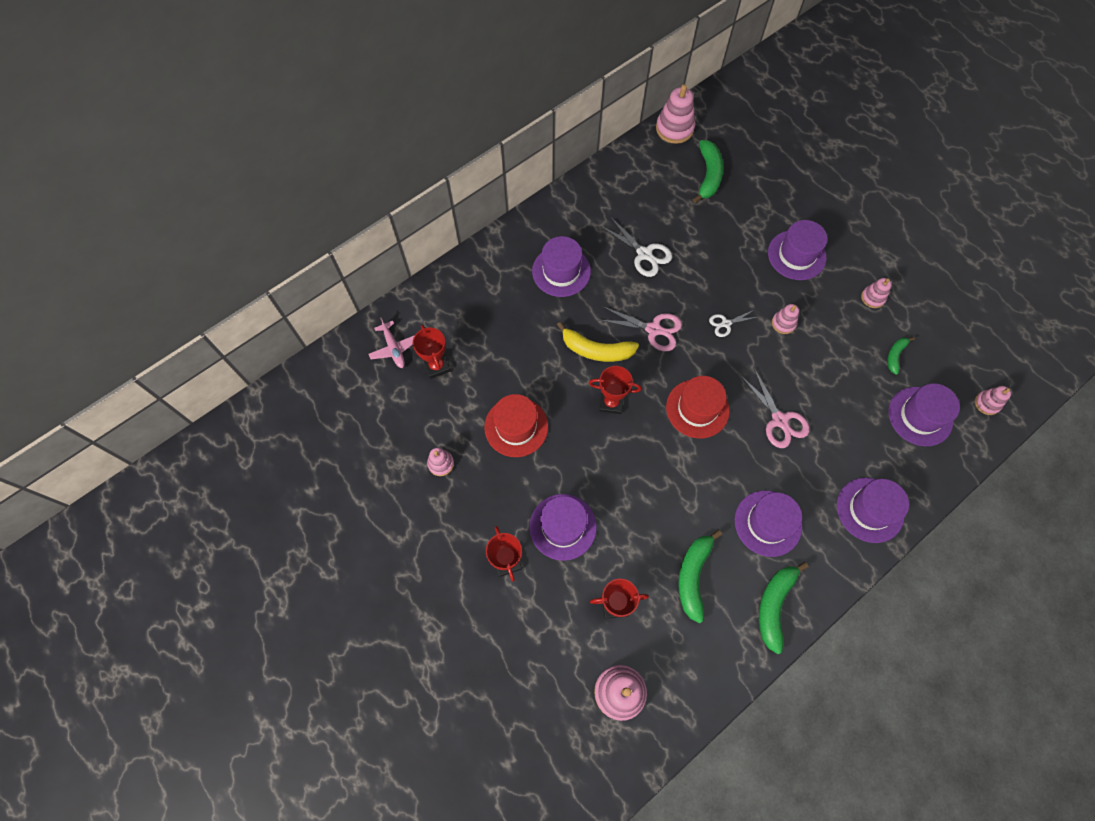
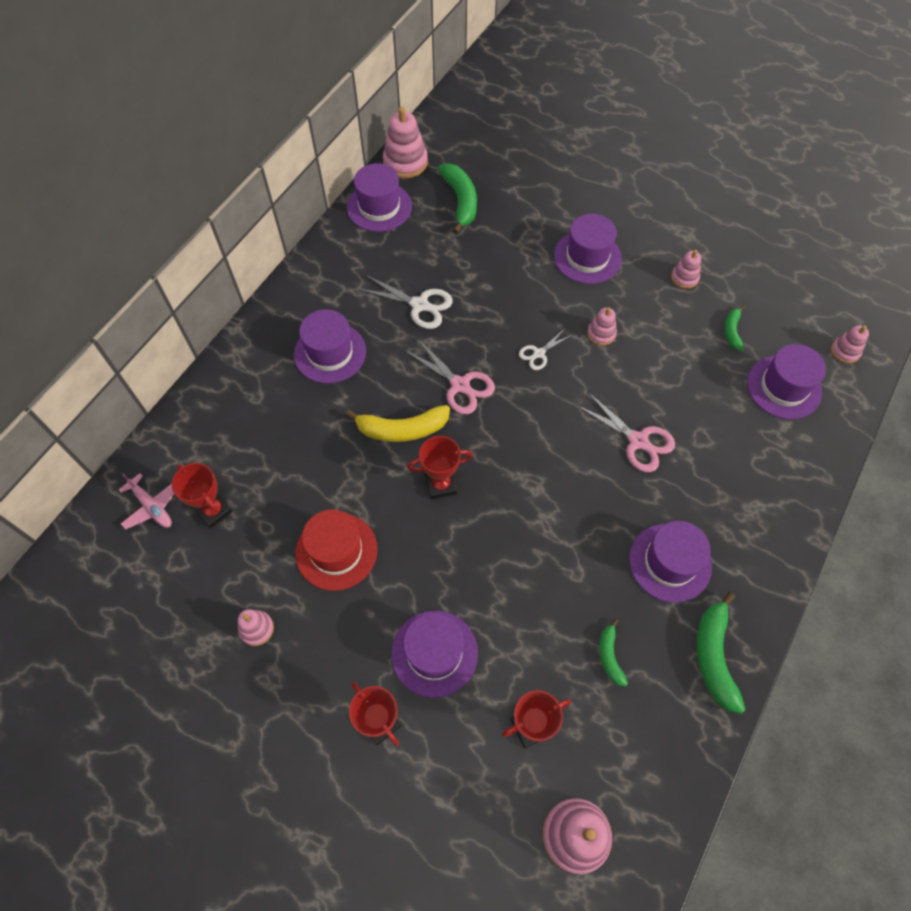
camera: 20 degrees left, 5 degrees down
(653, 329) = (460, 385): pink scissors -> pink scissors turned 45 degrees clockwise
(693, 576) = (610, 656): green banana -> green banana, size x0.56
(697, 408) = (542, 458): red hat -> none
(870, 510) = (773, 507): purple hat -> purple hat (379, 207)

